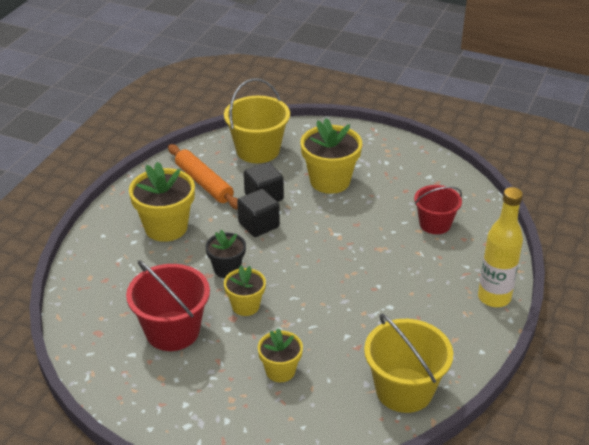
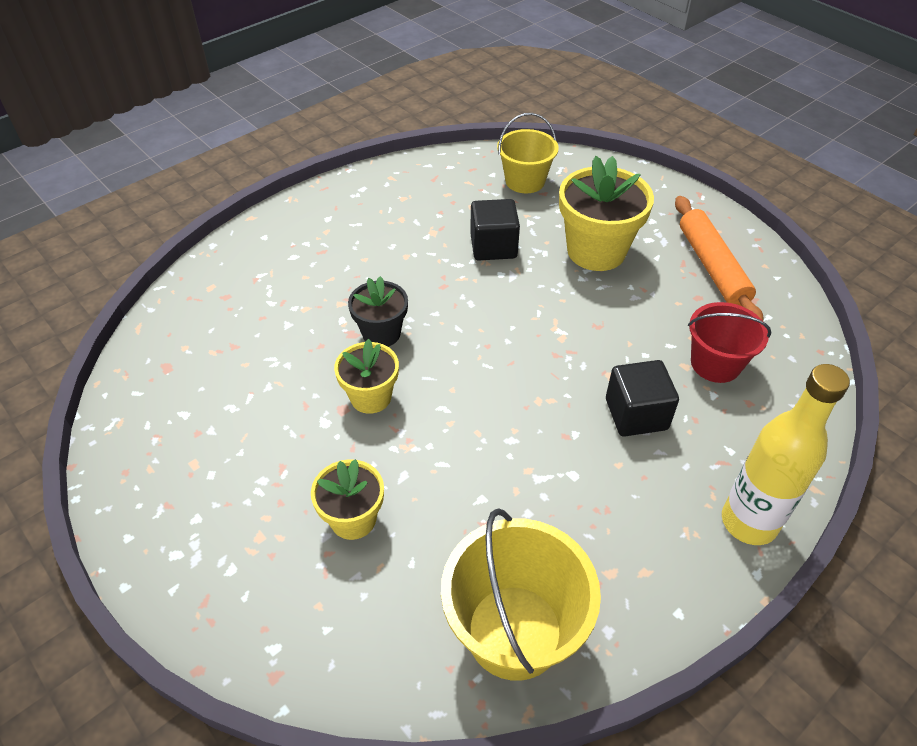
camera: 25 degrees right, 10 degrees up
(166, 227) = (344, 250): yellow flower pot -> none
(172, 331) = (255, 399): red bucket -> none
(204, 183) = (429, 205): orange rolling pin -> orange rolling pin (712, 267)
(258, 150) = (525, 181): yellow bucket -> yellow bucket, size x0.66
(258, 225) = (462, 284): black cube -> black cube (636, 414)

